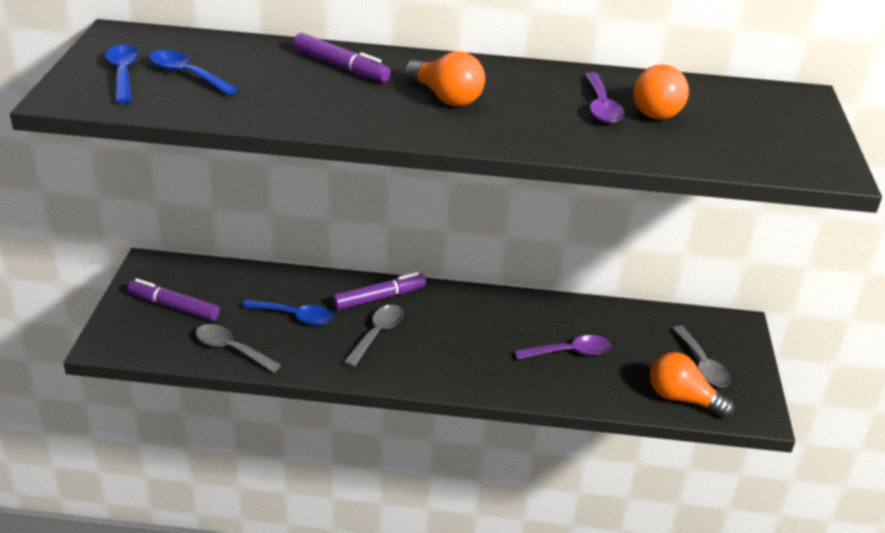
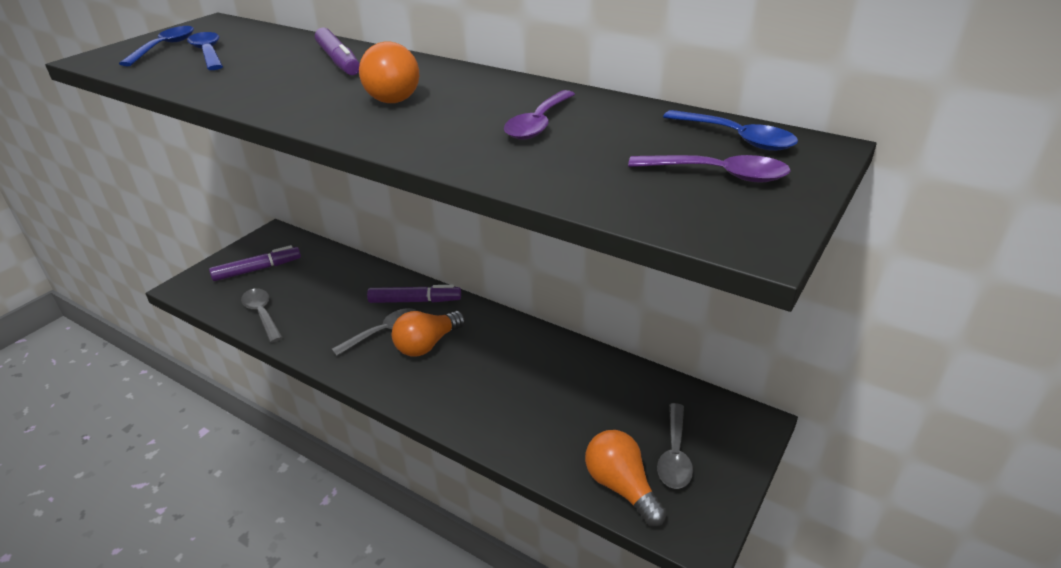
camera: 30 degrees right, 0 degrees up
(174, 307) = (257, 269): purple marker -> purple marker turned 105 degrees clockwise
(294, 316) = (334, 299): blue spoon -> blue spoon (736, 138)
(569, 352) = (542, 399): purple spoon -> purple spoon (718, 175)
(658, 109) = (602, 135): orange light bulb -> orange light bulb (427, 344)

